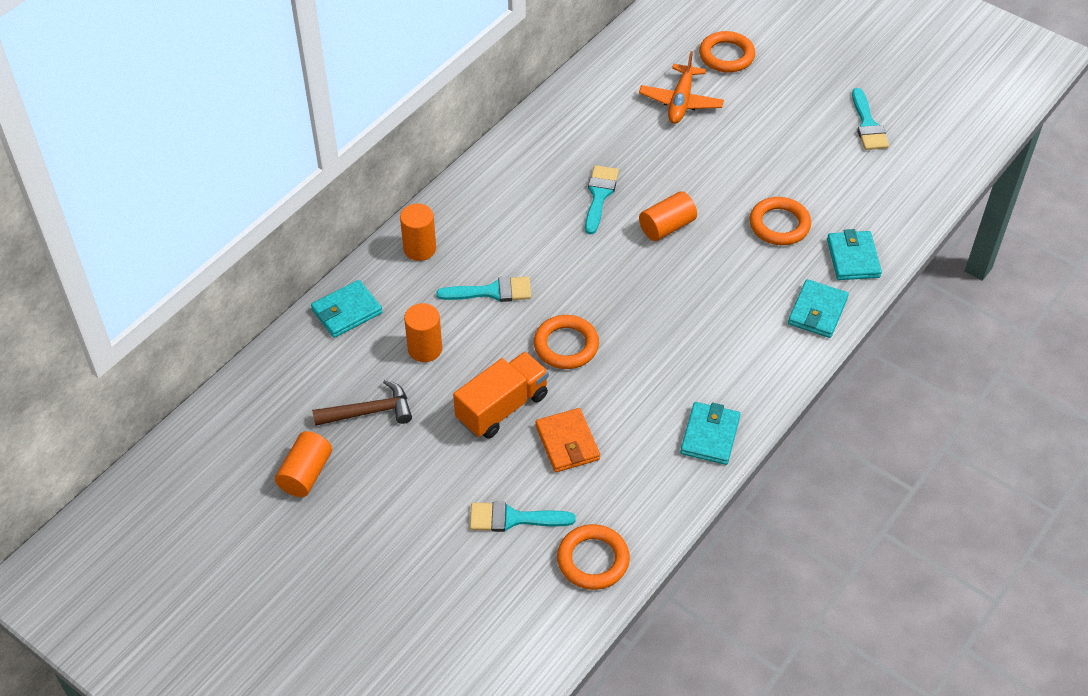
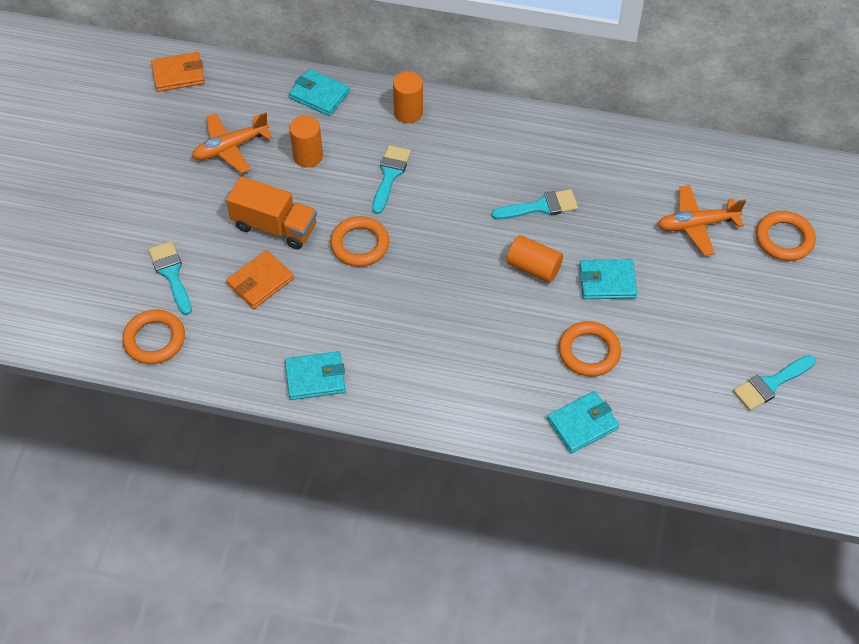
camera: 65 degrees right, 5 degrees up
(229, 426) = (178, 74): none -> orange wallet
(306, 474) = (156, 134): orange cylinder -> none
(370, 411) = (230, 148): brown hammer -> orange plane
(492, 291) = (390, 175): turquoise brush -> turquoise brush turned 135 degrees counterclockwise
(817, 311) = (499, 415): turquoise wallet -> turquoise wallet (607, 282)

